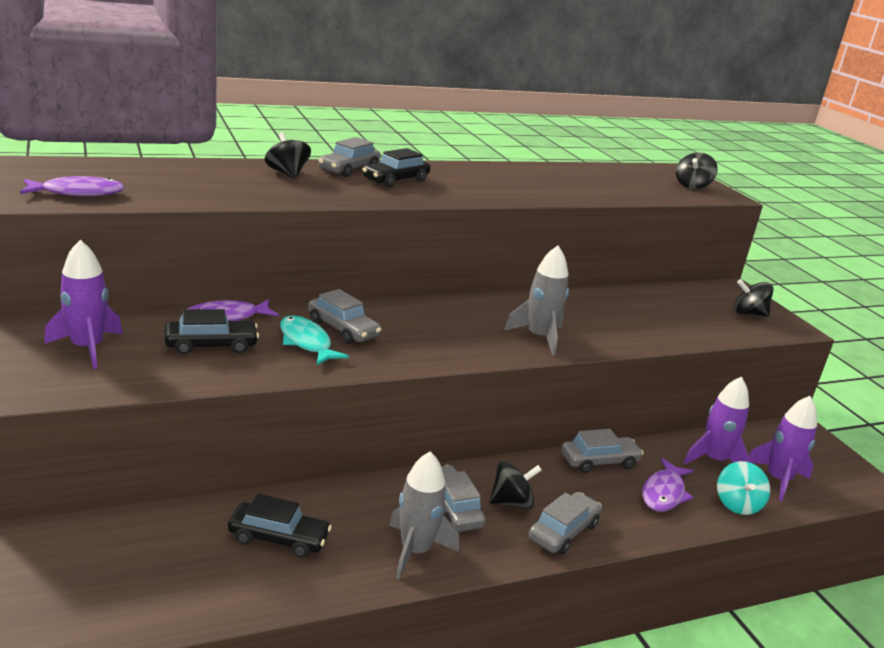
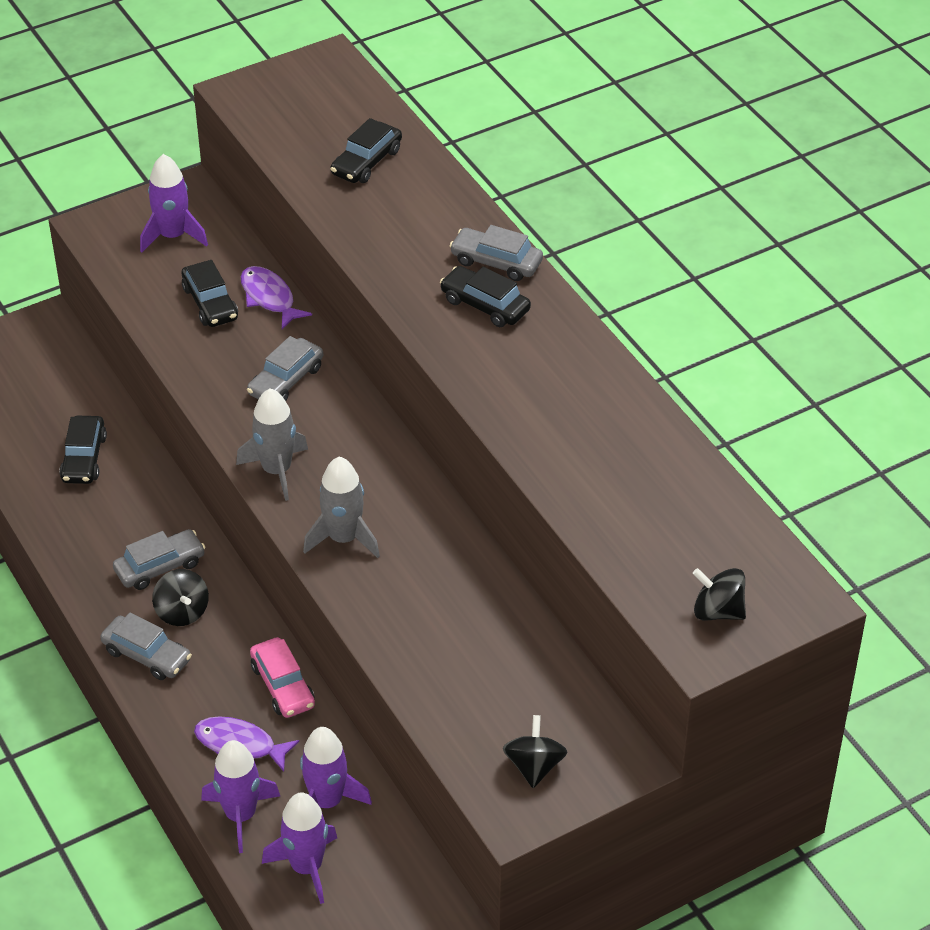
camera: 85 degrees right, 20 degrees up
(78, 193) = (277, 116): purple fish -> none
(186, 179) = (366, 162): none -> black car
(287, 173) = (440, 221): black spinning top -> none
(306, 342) = (244, 361): turquoise fish -> none
(415, 551) = (90, 548): grey rocket -> grey rocket (276, 470)
(599, 461) = (283, 686): grey car -> pink car
(737, 504) = (240, 815): turquoise spinning top -> purple rocket

